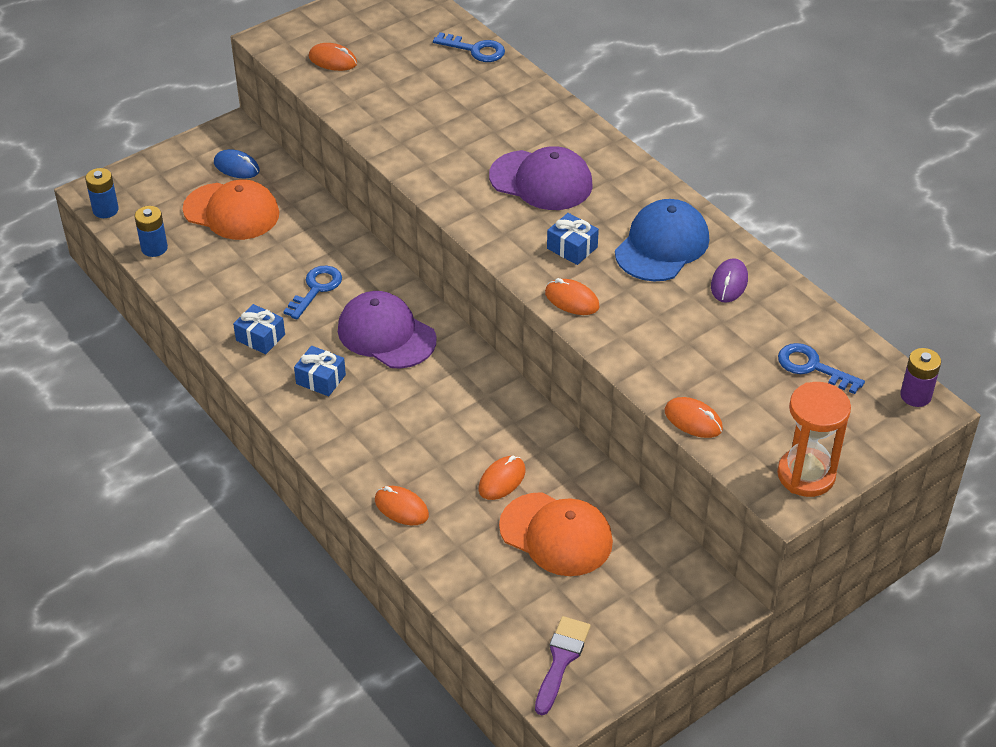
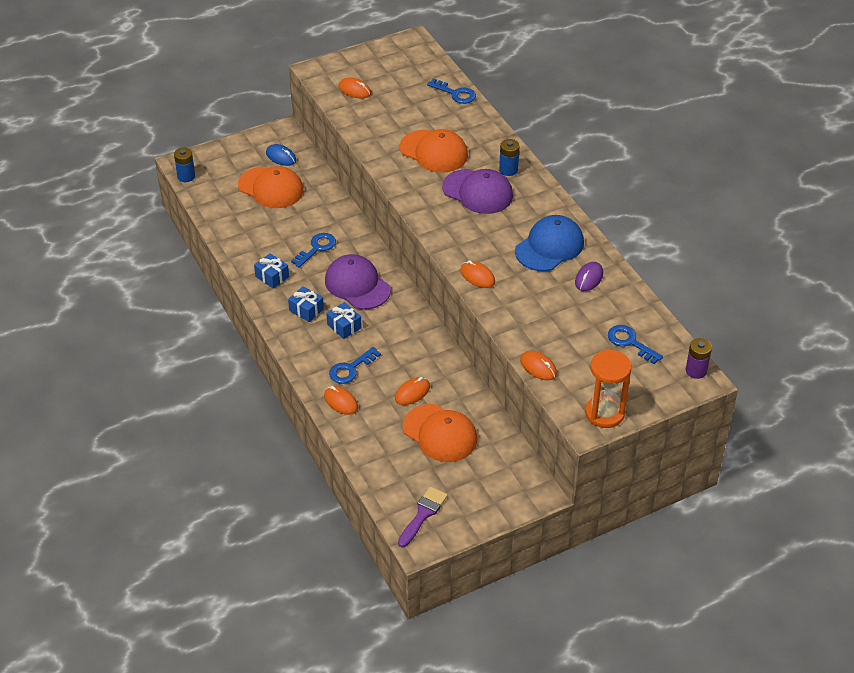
camera: 10 degrees right, 0 degrees up
(154, 248) = (213, 207): blue battery -> blue battery (508, 170)
(404, 457) = (350, 369): none -> blue key
(465, 132) = (434, 151): none -> orange cap
(572, 248) = (487, 241): blue gift -> blue gift (344, 326)

